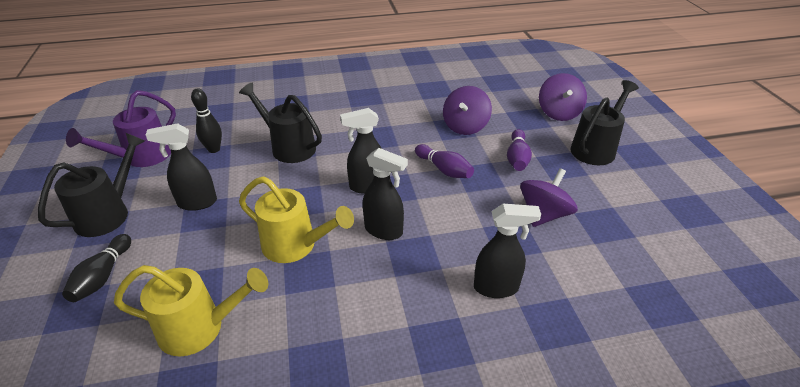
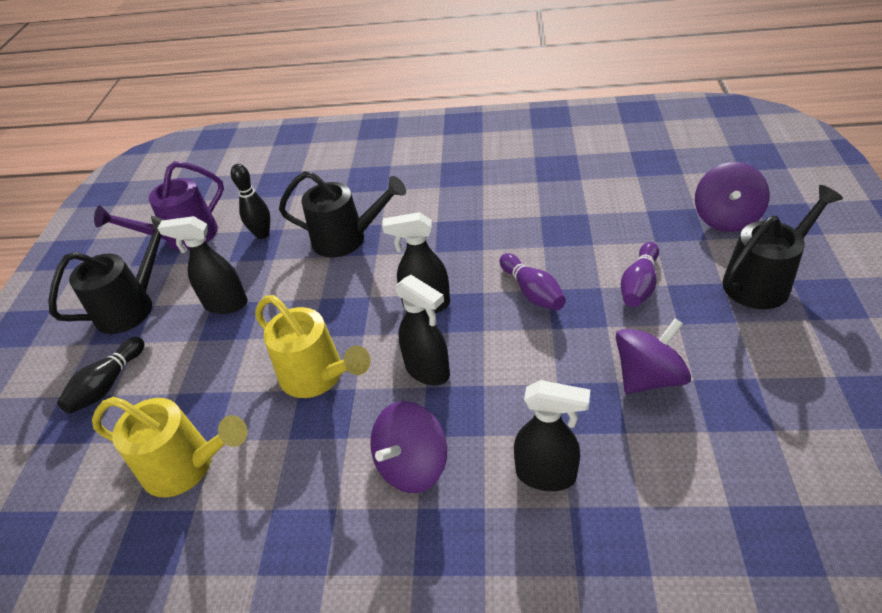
camera: 20 degrees right, 5 degrees up
(288, 147) = (347, 239): black watering can -> black watering can turned 135 degrees clockwise
(465, 126) = (581, 229): purple spinning top -> purple spinning top (412, 465)

